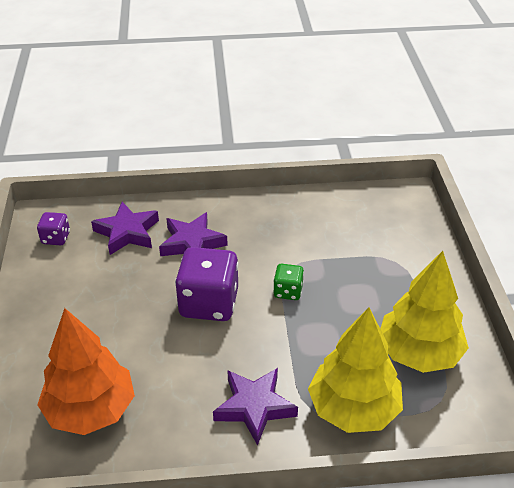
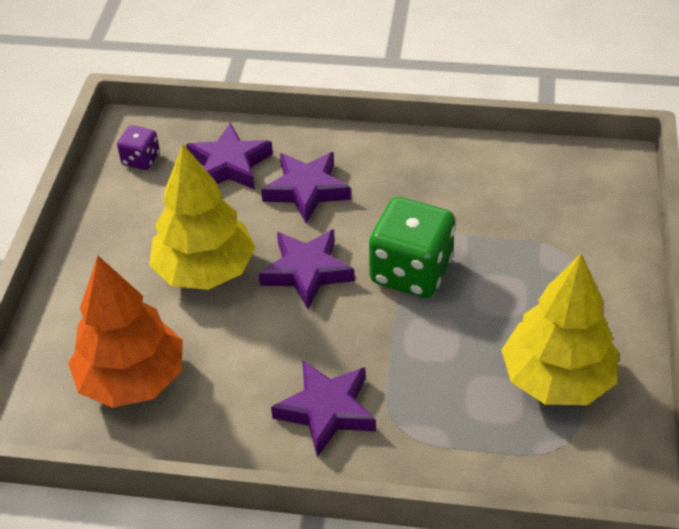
camera: 15 degrees right, 5 degrees up
(209, 303) = (306, 272): purple dice -> purple star
(288, 291) = (411, 272): green dice -> green dice, size x1.98
(353, 408) = (449, 434): yellow tree -> yellow tree (205, 270)

